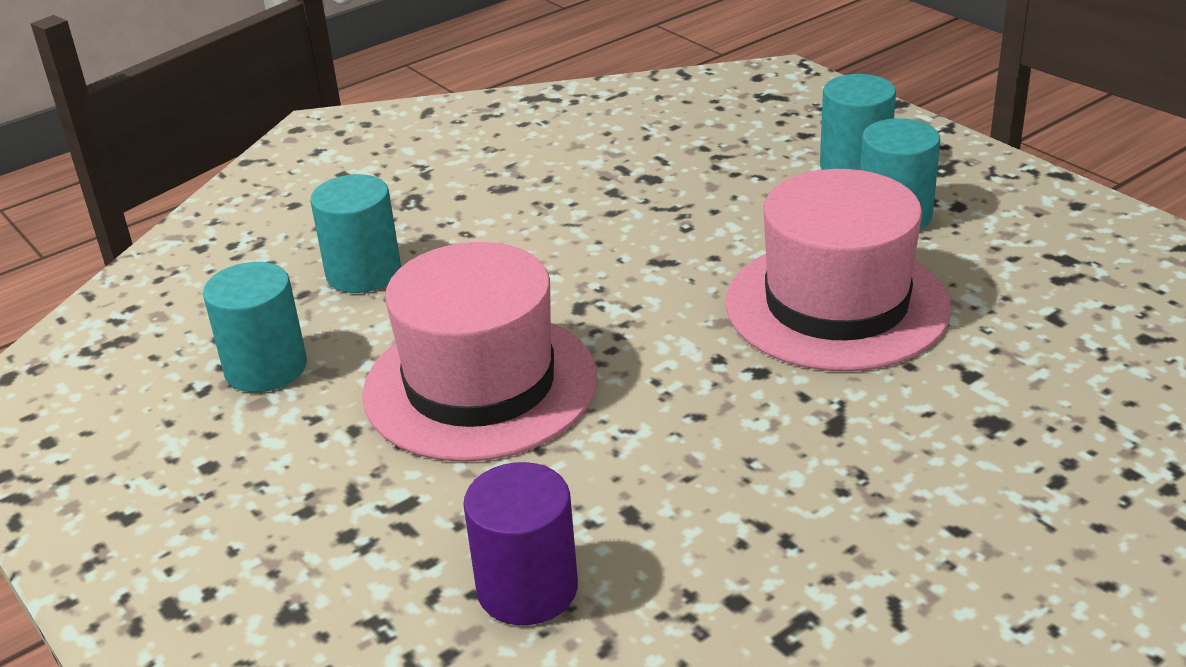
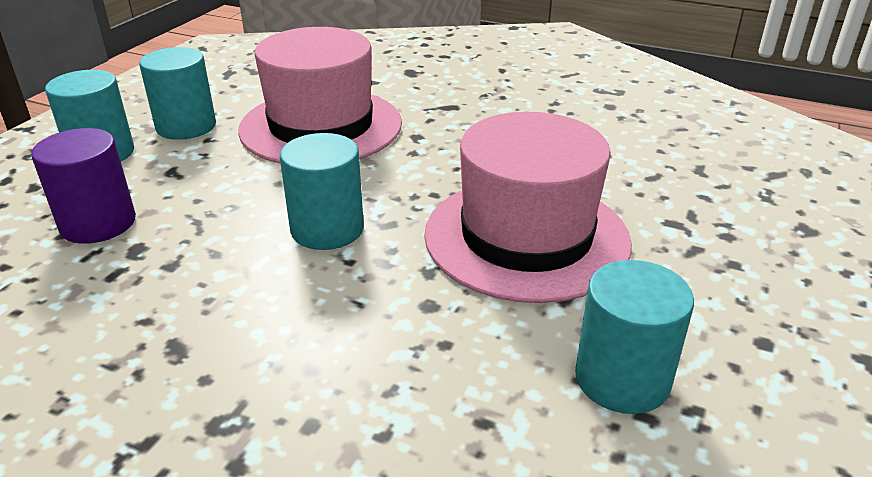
camera: 120 degrees left, 0 degrees up
(363, 273) = (413, 387): turquoise cylinder -> turquoise cylinder (327, 229)
(527, 588) = (677, 158): purple cylinder -> purple cylinder (98, 223)

